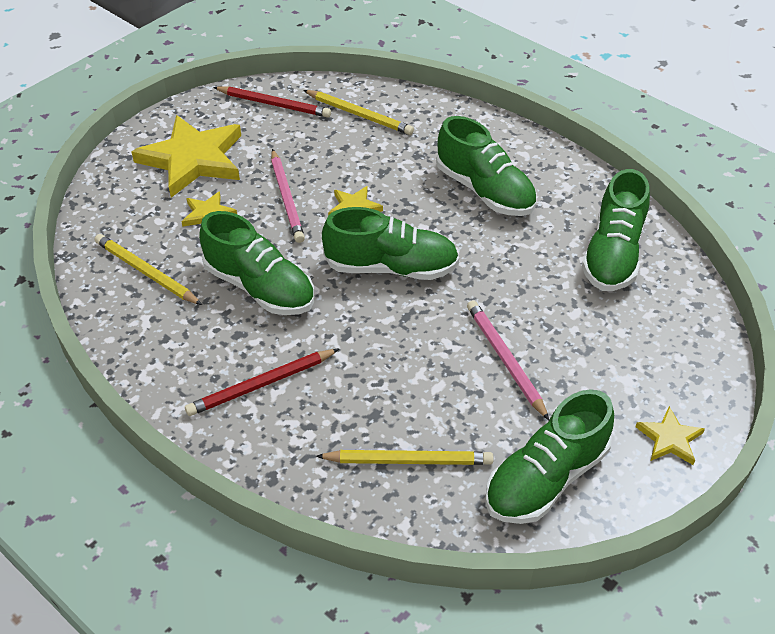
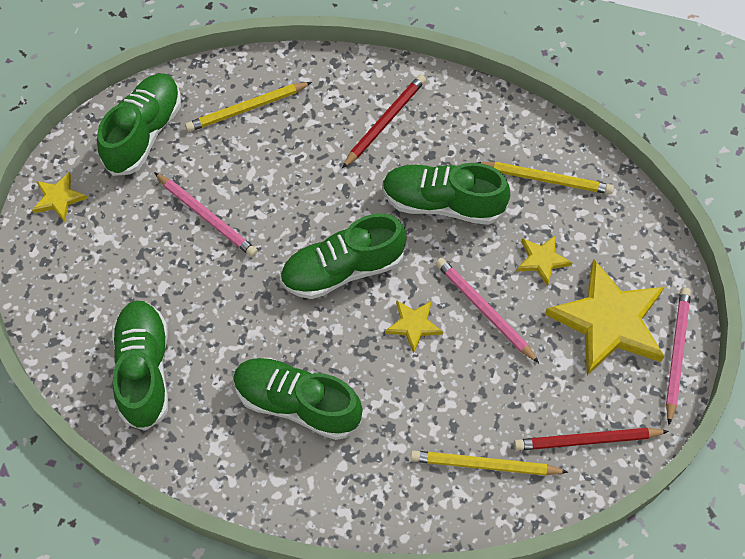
camera: 155 degrees right, 15 degrees up
(162, 126) = (676, 354): none -> pink pencil

